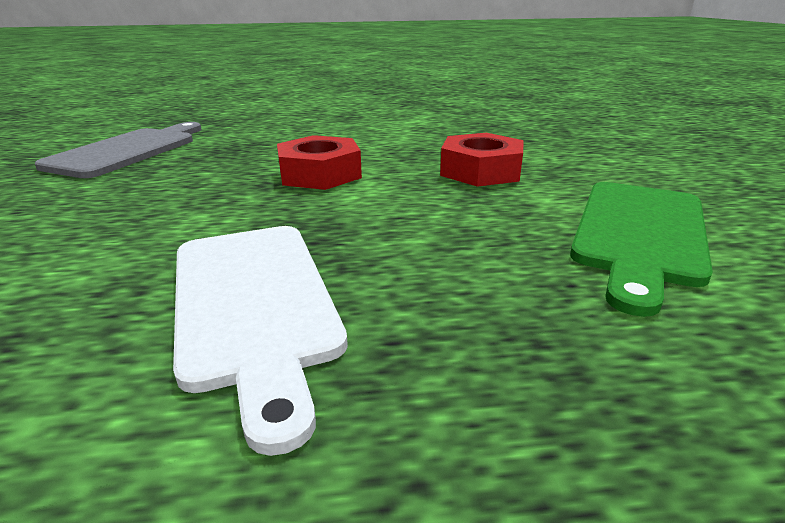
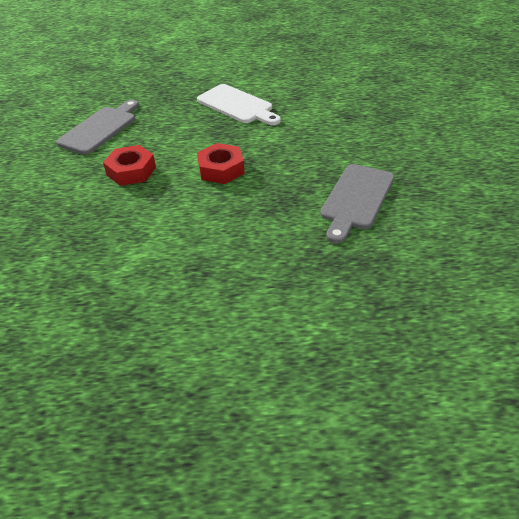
camera: 175 degrees left, 15 degrees up
(253, 303) = (237, 105): white cutting board -> white cutting board turned 150 degrees clockwise
(639, 234) = (100, 128): green cutting board -> grey cutting board

